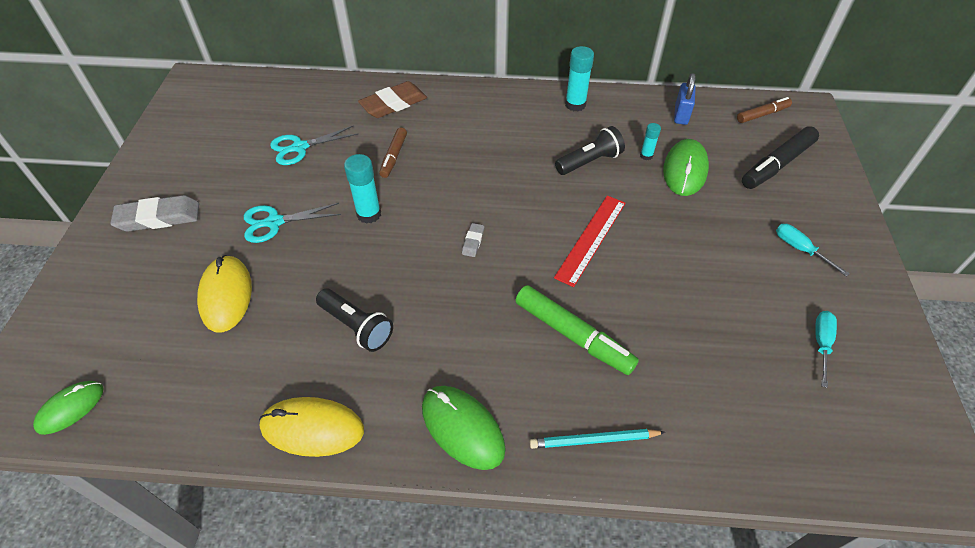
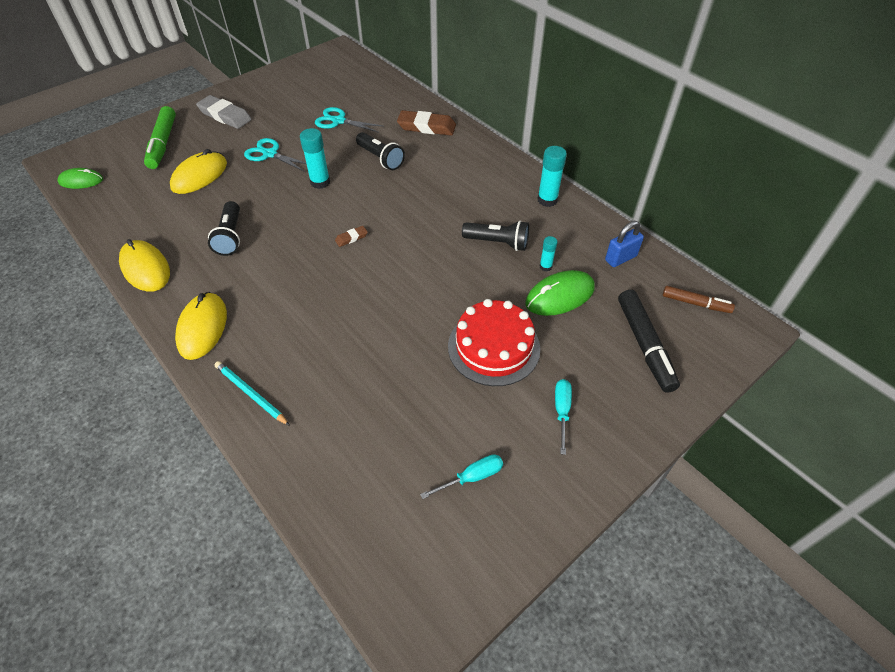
camera: 45 degrees right, 0 degrees up
(393, 156) = (380, 158): brown marker -> black flashlight
(462, 428) = (202, 327): green mouse -> yellow mouse
(473, 242) = (351, 238): grey eraser -> brown eraser
(573, 335) = (325, 332): green marker -> green marker (163, 144)
(591, 239) = (422, 289): red ruler -> none
(700, 241) = (494, 347): none -> red cake
(777, 164) = (644, 345): black marker -> black marker turned 105 degrees counterclockwise

